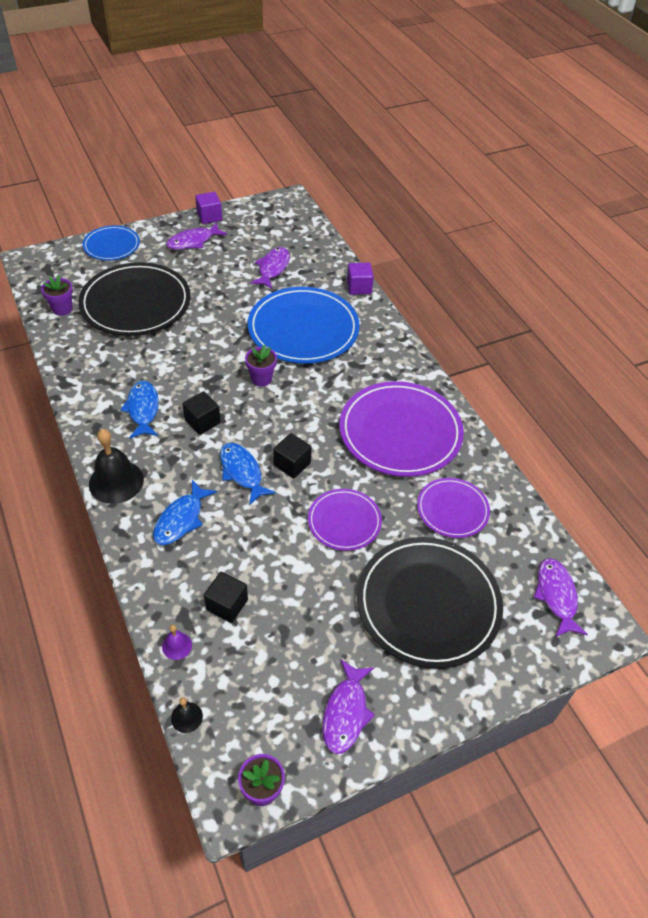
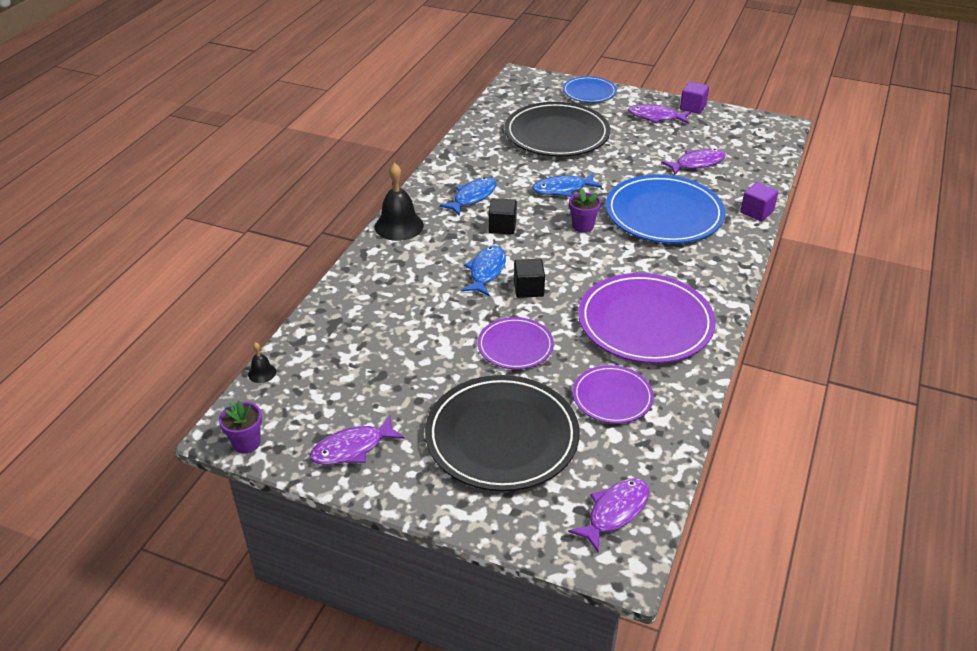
camera: 50 degrees right, 10 degrees down
(62, 309) = (502, 113): purple flower pot -> none
(177, 646) = (309, 334): purple bell -> none
(181, 519) = (408, 271): blue fish -> blue fish (562, 189)
(227, 604) = (368, 335): black cube -> none

